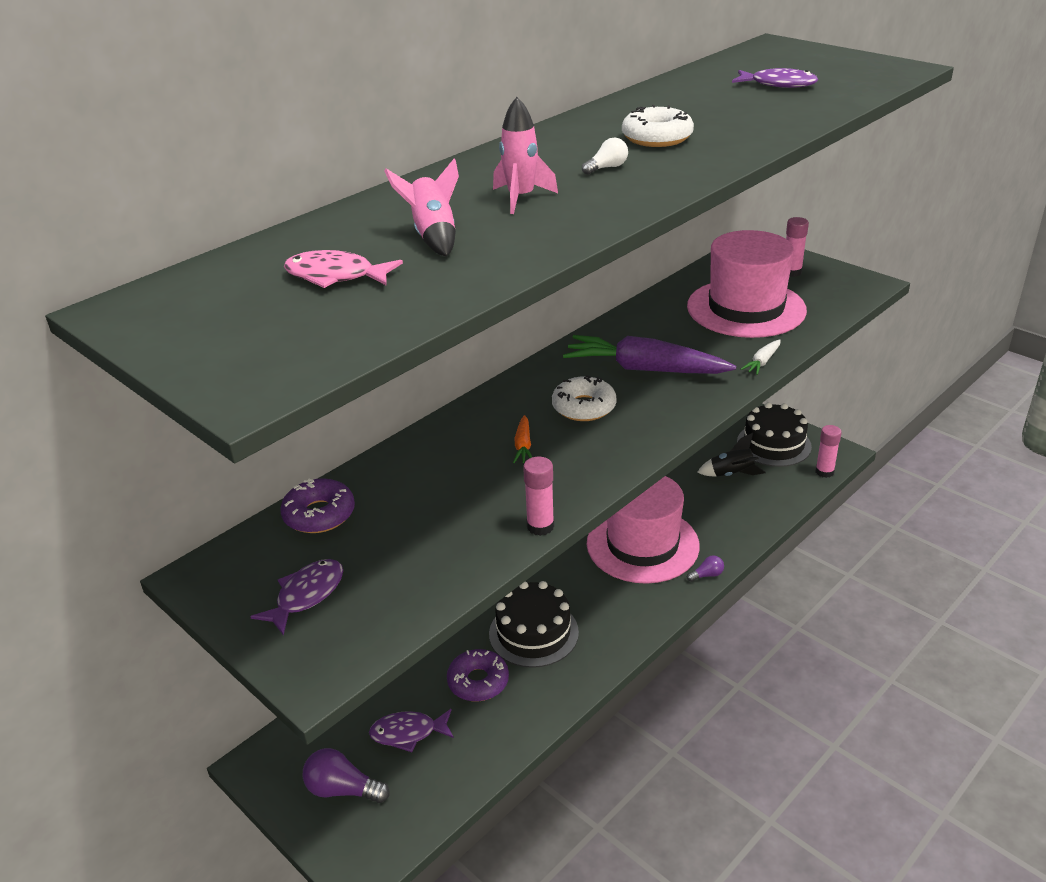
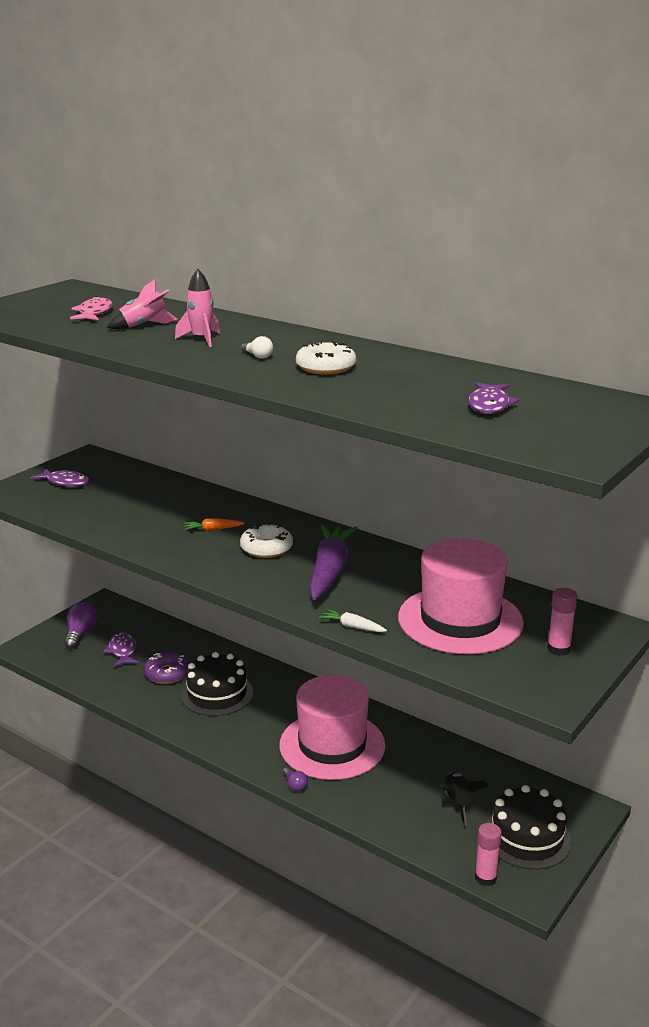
camera: 80 degrees right, 10 degrees down
(319, 514) = (139, 476): purple donut -> none
(540, 526) = (117, 541): pink glue stick -> none

